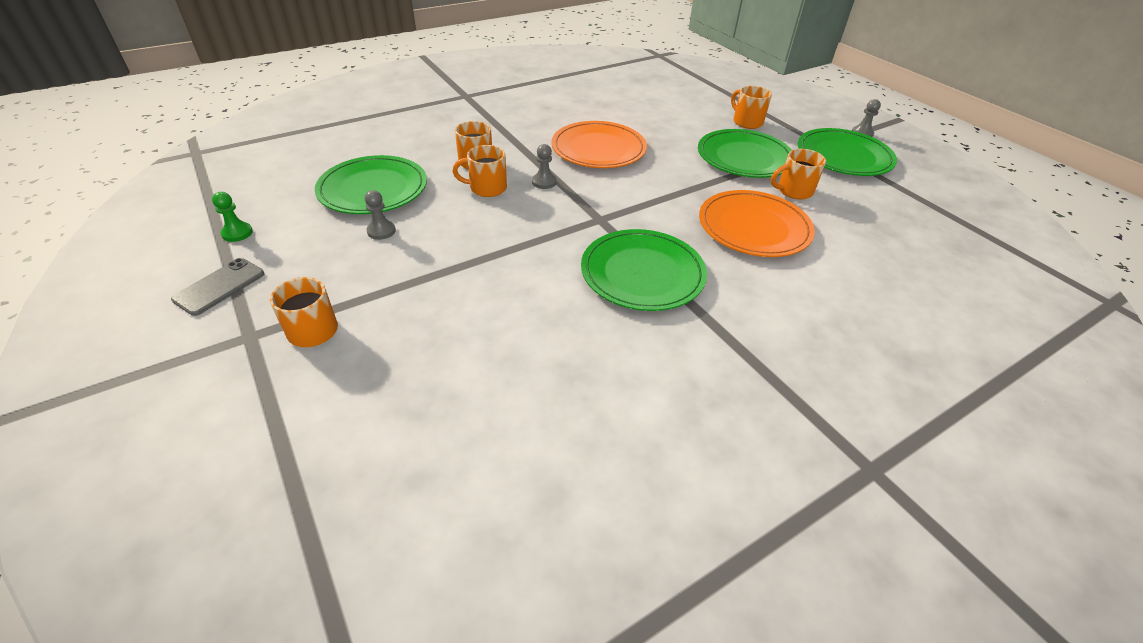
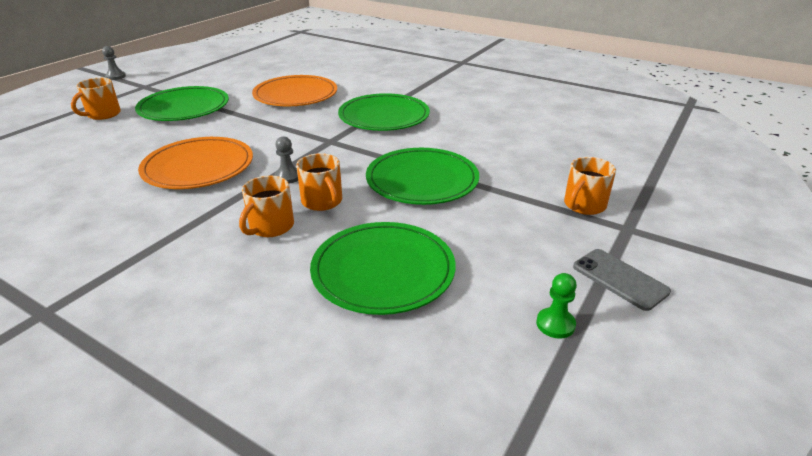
camera: 115 degrees left, 10 degrees down
(219, 286) = (619, 279): grey phone -> grey phone turned 45 degrees clockwise
(381, 231) = (447, 230): grey pawn -> none
(793, 191) = (233, 89): orange mug -> none
(844, 156) = (164, 79): green plate -> green plate (422, 180)

